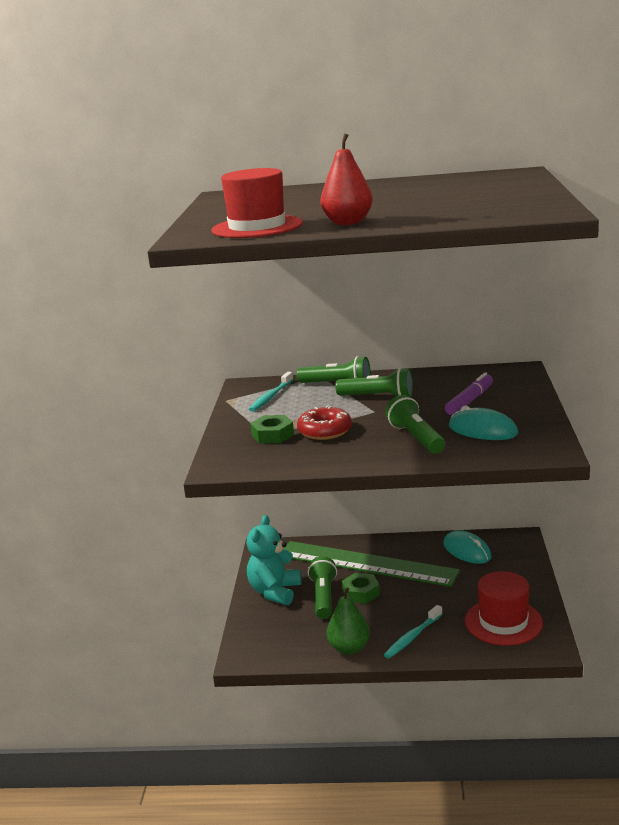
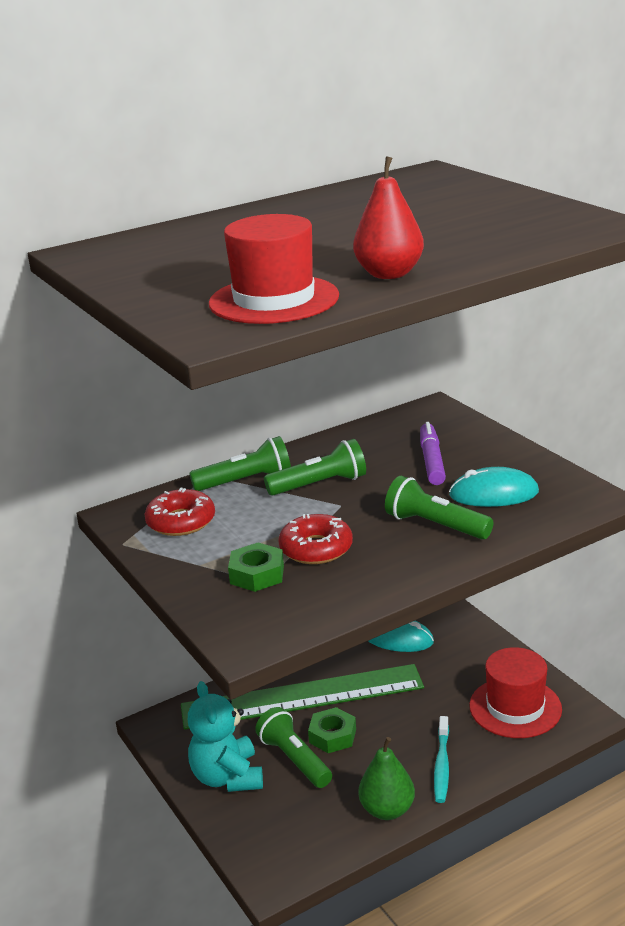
camera: 35 degrees left, 5 degrees up
(271, 397) = (181, 521): turquoise toothbrush -> red donut

